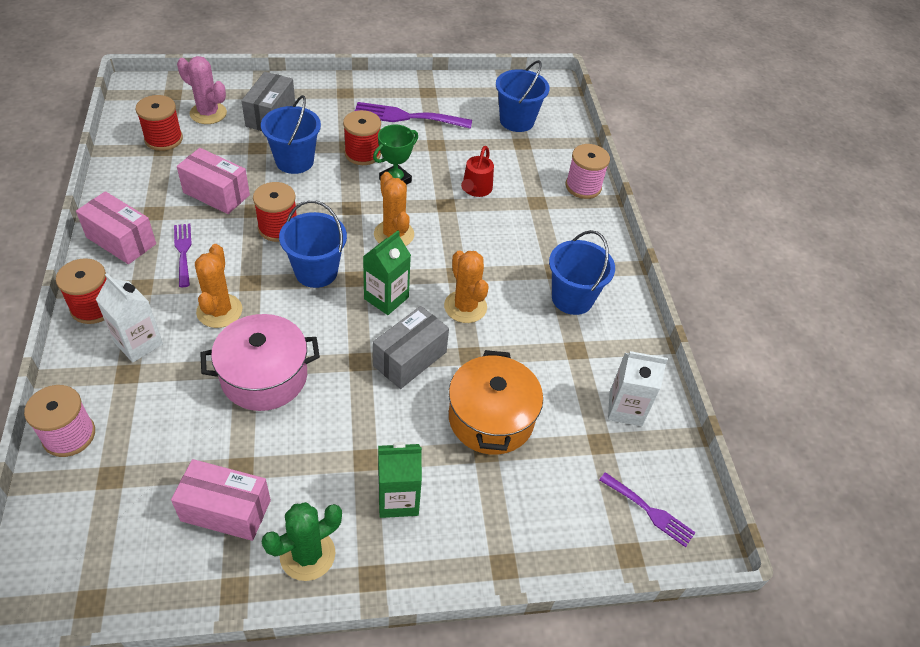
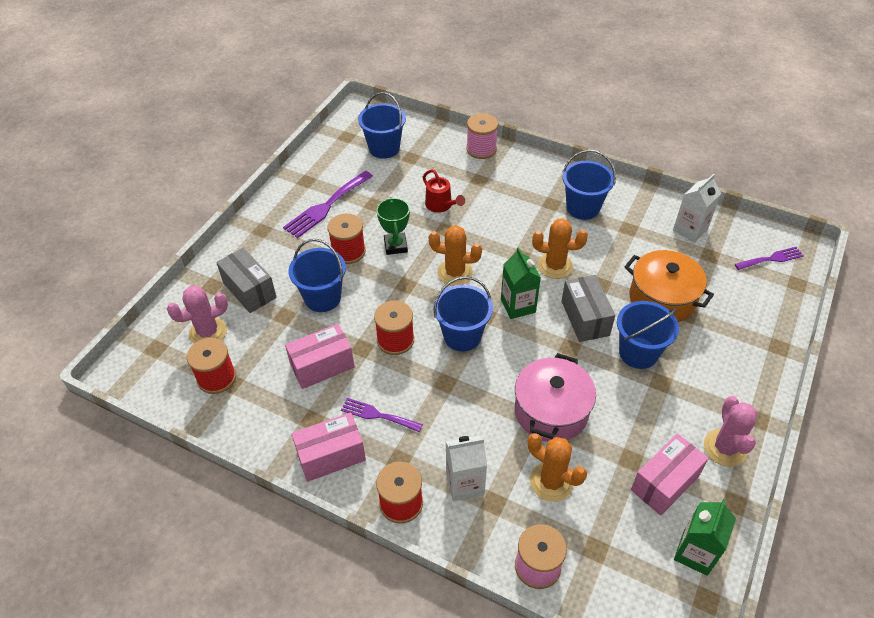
camera: 50 degrees left, 0 degrees up
(219, 311) = (464, 415): orange cactus -> orange cactus (551, 482)
(307, 555) = (725, 448): green cactus -> pink cactus
(393, 423) = (638, 353): none -> blue bucket
(398, 499) = (703, 378): green carton -> green carton (695, 553)

